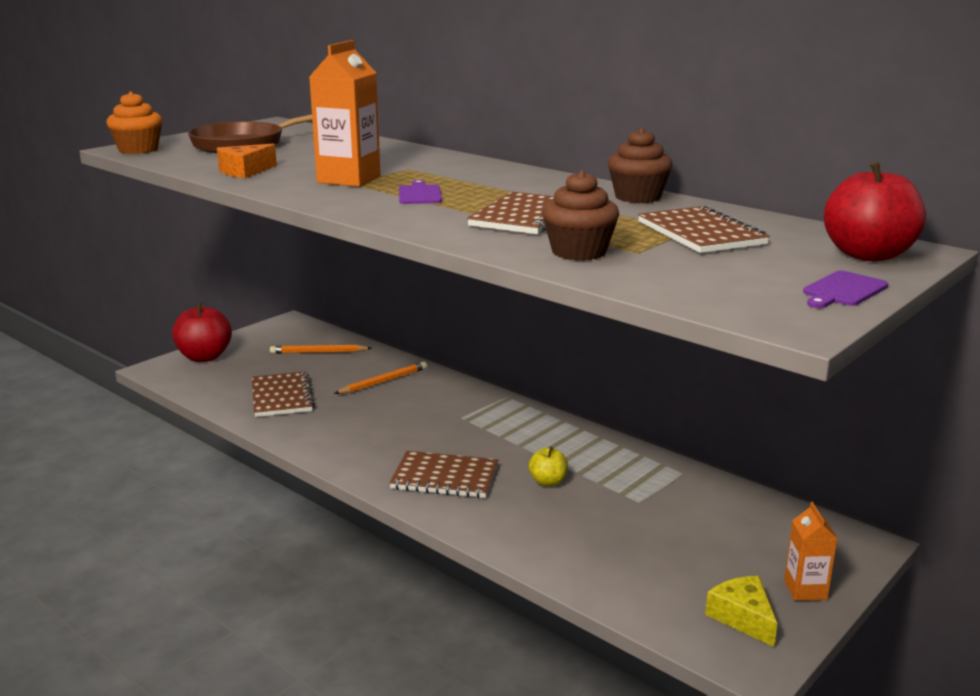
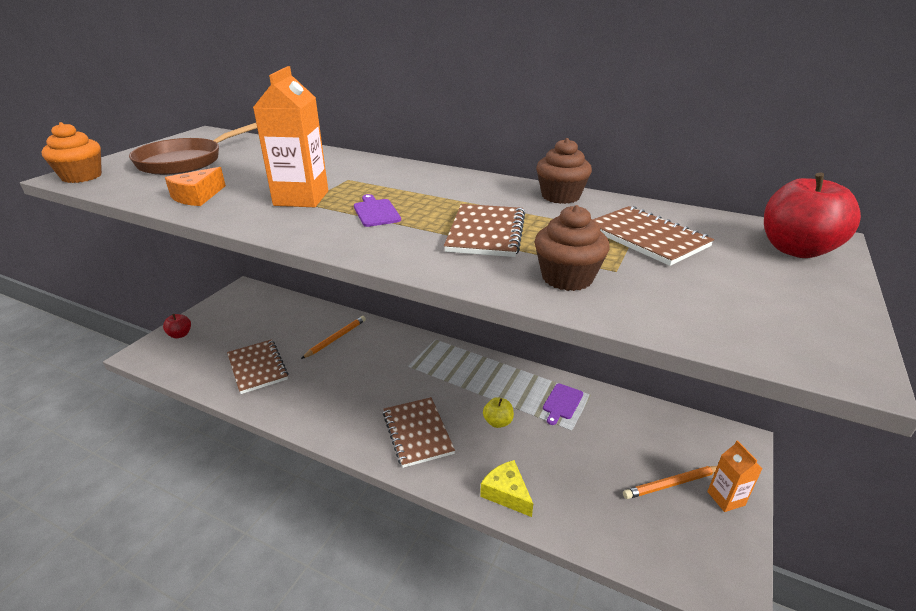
camera: 15 degrees left, 10 degrees up
(204, 357) = (180, 335): red apple -> red apple, size x0.53
(318, 352) = (275, 316): orange pencil -> orange pencil (671, 484)
(445, 477) = (417, 433): brown notebook -> brown notebook turned 75 degrees clockwise
(743, 617) = (698, 540): yellow cheese -> yellow cheese (506, 493)
(843, 290) = (827, 303): purple cutting board -> purple cutting board (562, 403)

